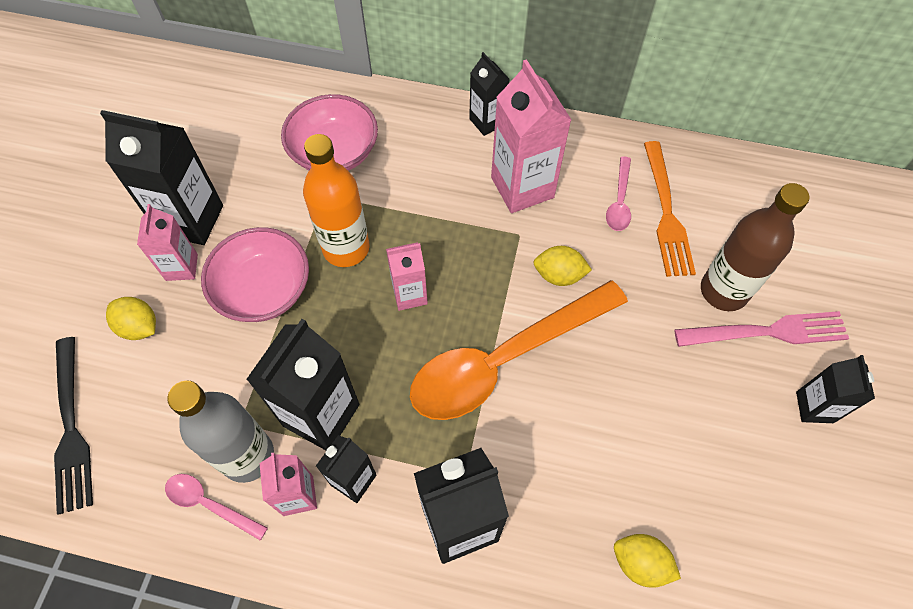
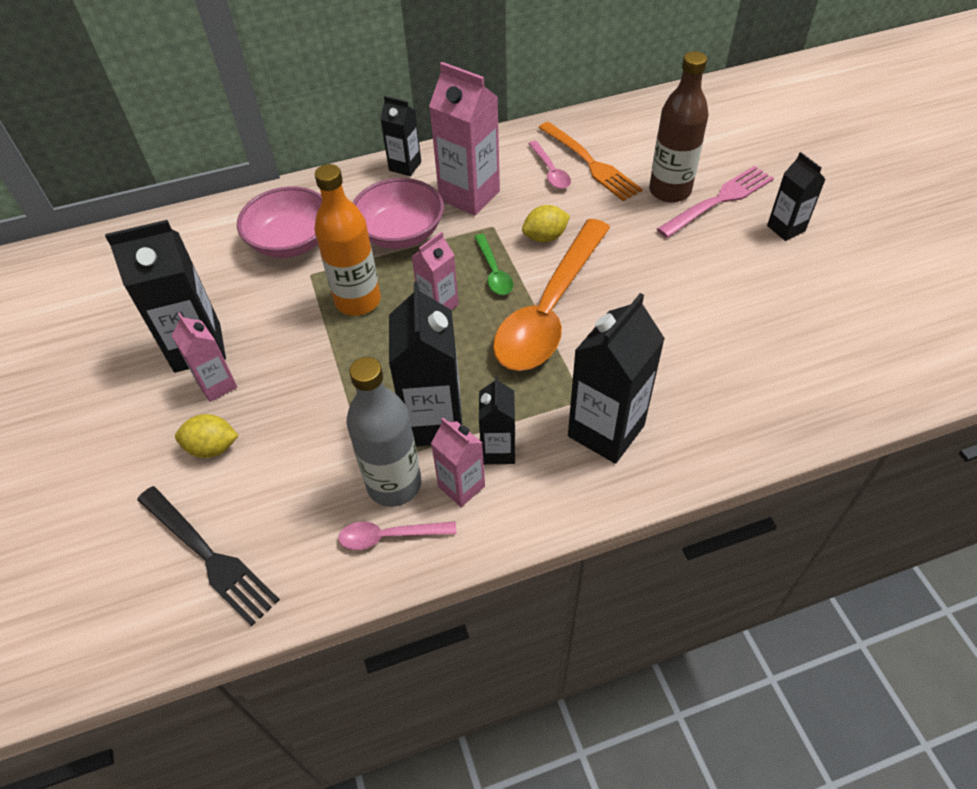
camera: 30 degrees left, 10 degrees down
(264, 289) = (309, 363): pink bowl -> pink bowl (400, 233)
(484, 286) = (494, 272): none -> green spoon
(640, 563) = (754, 381): yellow lemon -> none

